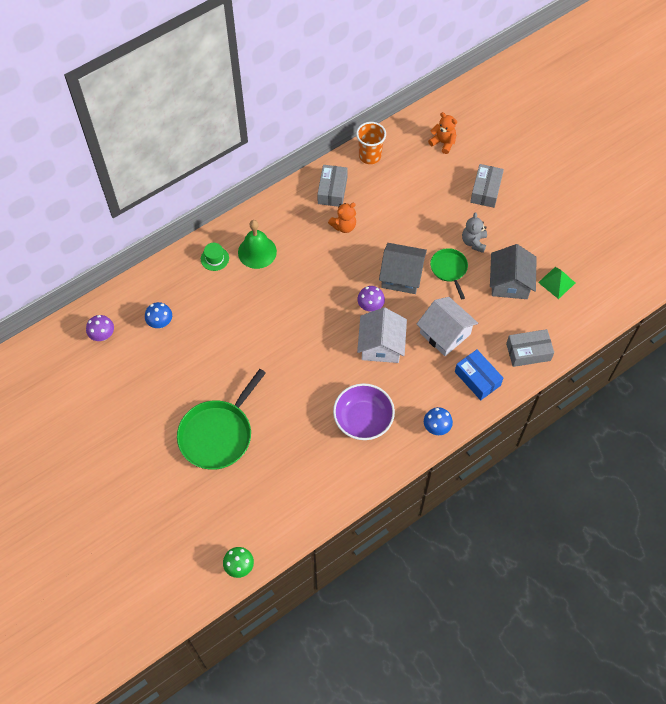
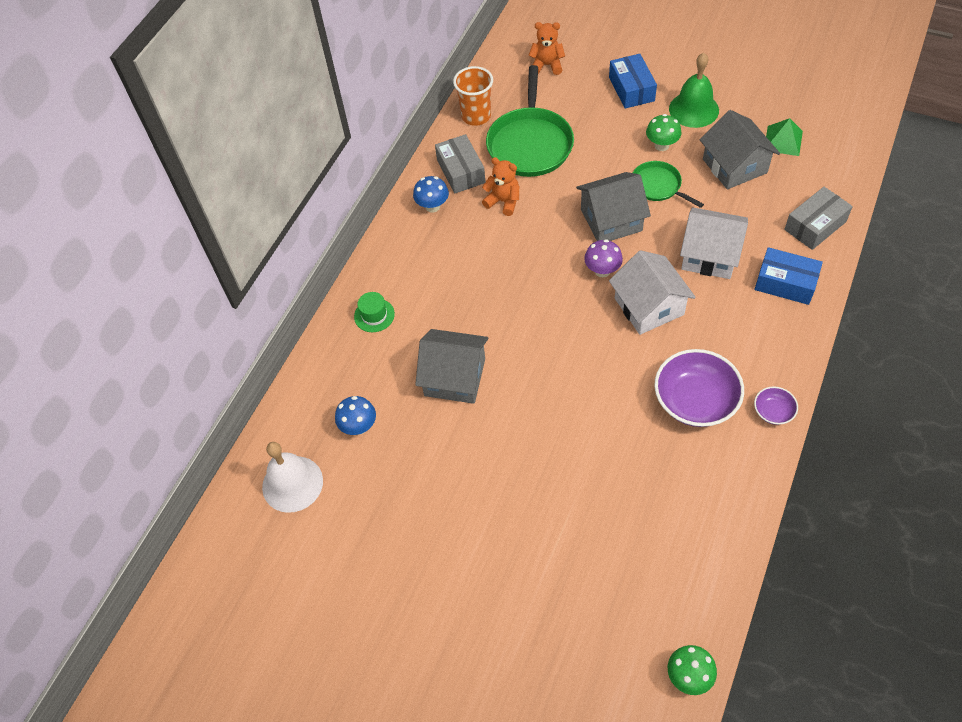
camera: 25 degrees left, 5 degrees down
(103, 335) = (292, 483): purple mushroom -> white bell
(218, 434) = (533, 521): green pan -> green pan (530, 143)
(234, 324) = (454, 377): none -> grey house
(257, 252) = (421, 281): green bell -> green bell (694, 109)
(344, 226) = (503, 201): orange teddy bear -> orange teddy bear turned 90 degrees counterclockwise
(404, 452) = (773, 411): none -> purple bowl
(436, 427) = (786, 362): blue mushroom -> blue mushroom (432, 206)
(473, 242) = (661, 145): grey teddy bear -> green mushroom
(485, 190) = (631, 89): grey box -> blue box

